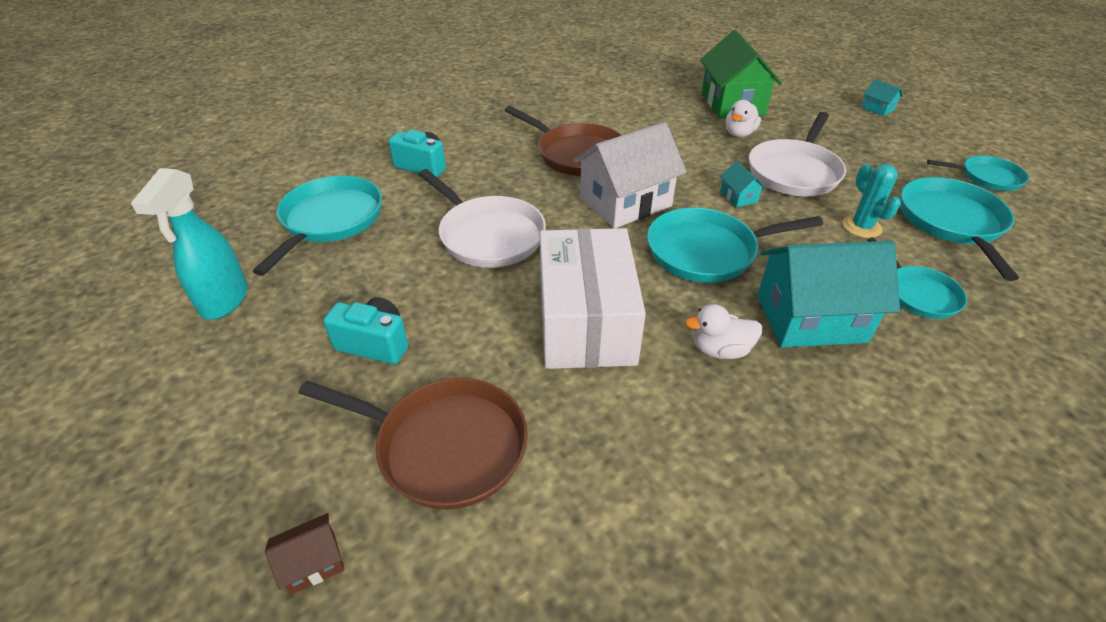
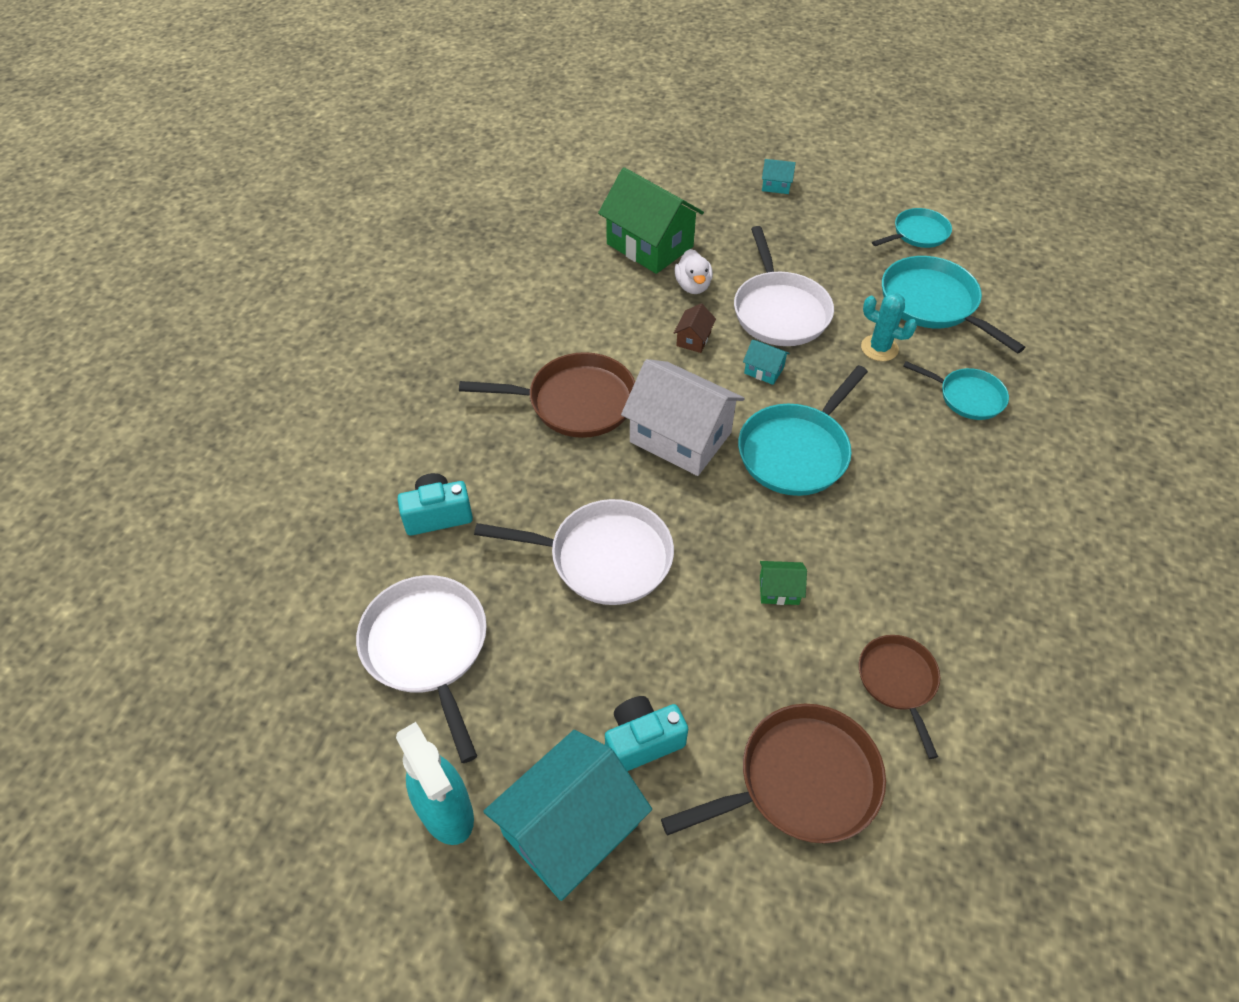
camera: 40 degrees left, 10 degrees up
(313, 563) = (819, 941): brown house -> brown house (693, 339)
(330, 220) = (427, 648): turquoise pan -> white pan
(586, 321) = (779, 590): white box -> green house
(609, 439) = (898, 681): none -> brown pan
(625, 202) = (680, 437): white house -> white house turned 75 degrees counterclockwise
(720, 350) = (893, 546): white duck -> none
(810, 318) = (923, 471): turquoise house -> turquoise house (570, 829)

